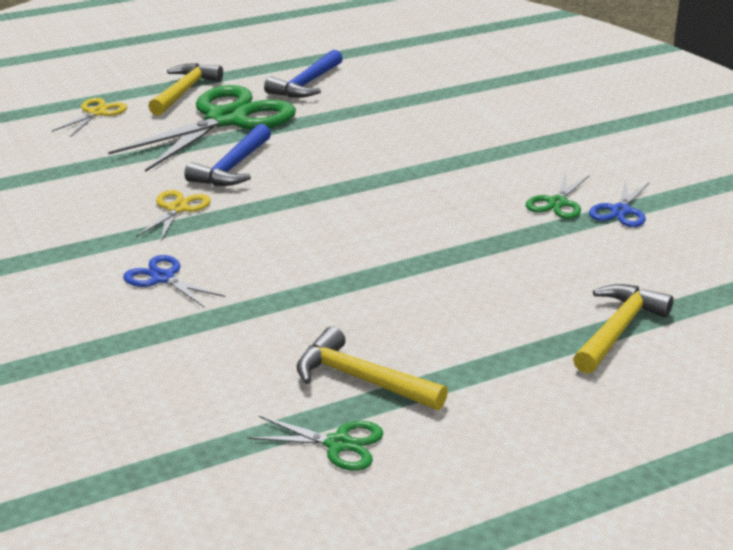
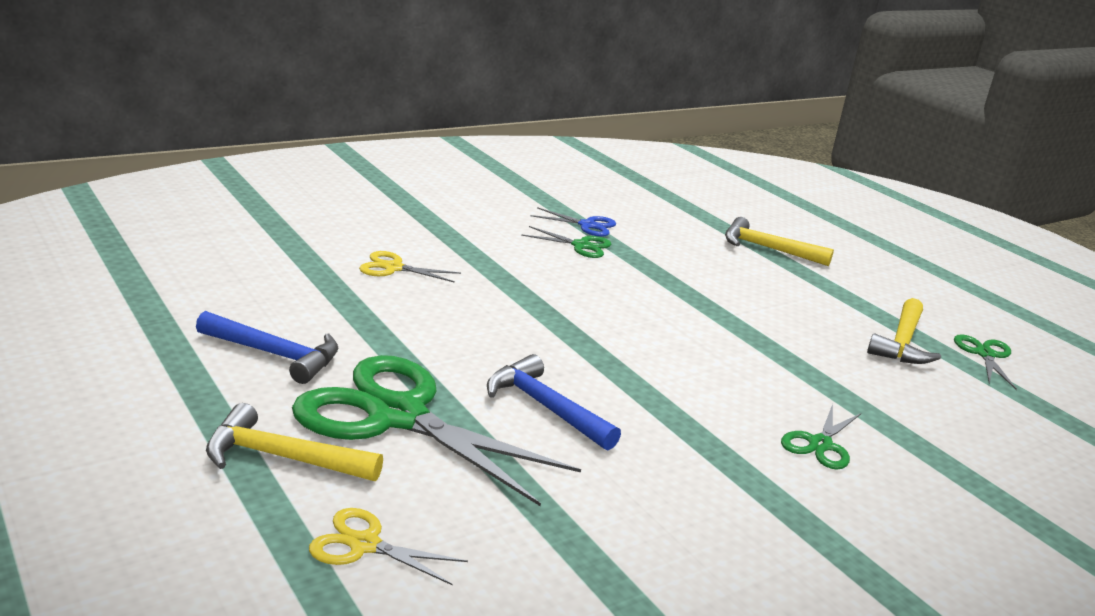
camera: 100 degrees left, 5 degrees down
(163, 278) = (820, 444): blue scissors -> green scissors
(177, 209) = (666, 443): yellow scissors -> yellow scissors (393, 268)
(232, 167) = (546, 407): blue hammer -> blue hammer turned 150 degrees counterclockwise

